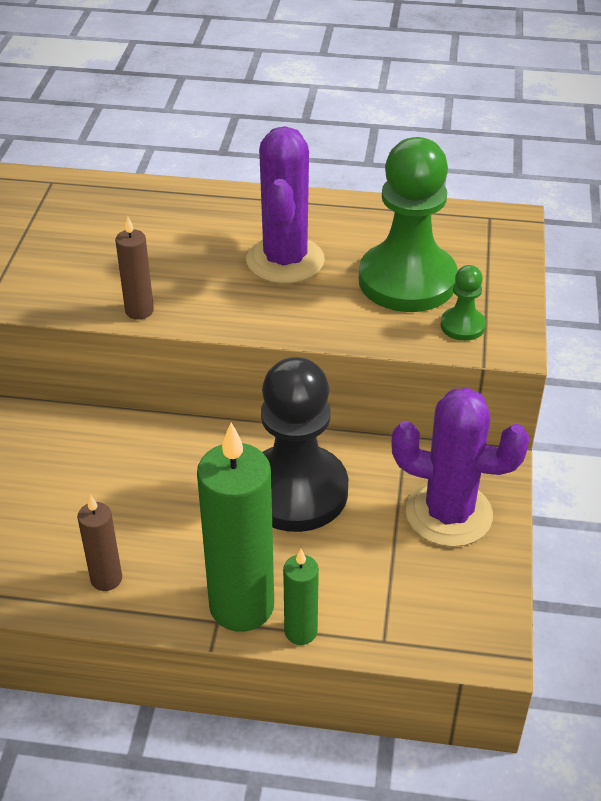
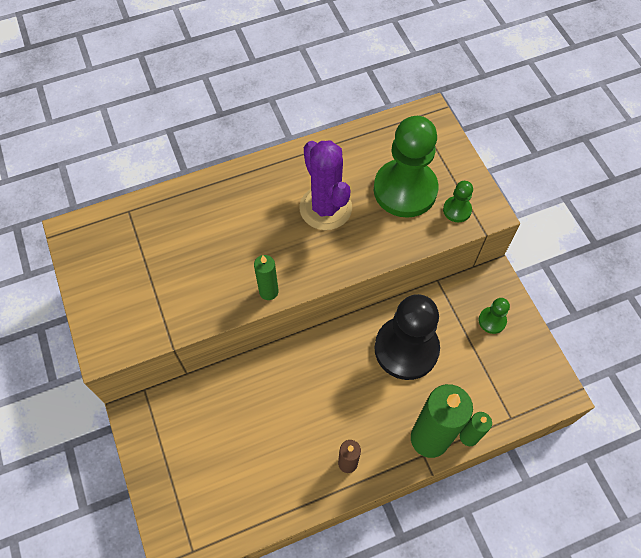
camera: 30 degrees left, 20 degrees up
(139, 311) = (268, 291): brown candle -> green candle
(448, 514) = (492, 321): purple cactus -> green pawn

